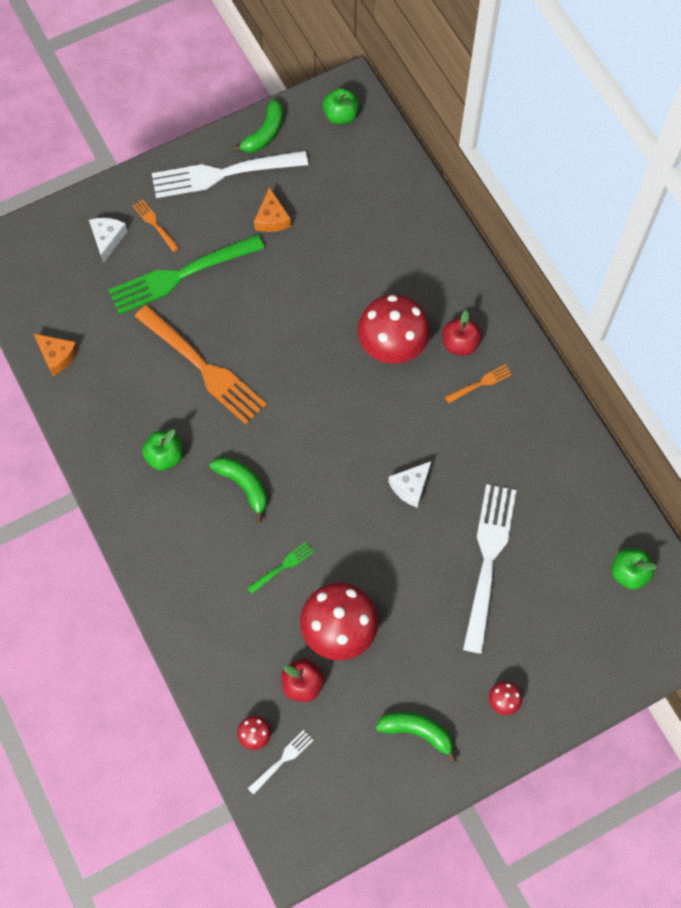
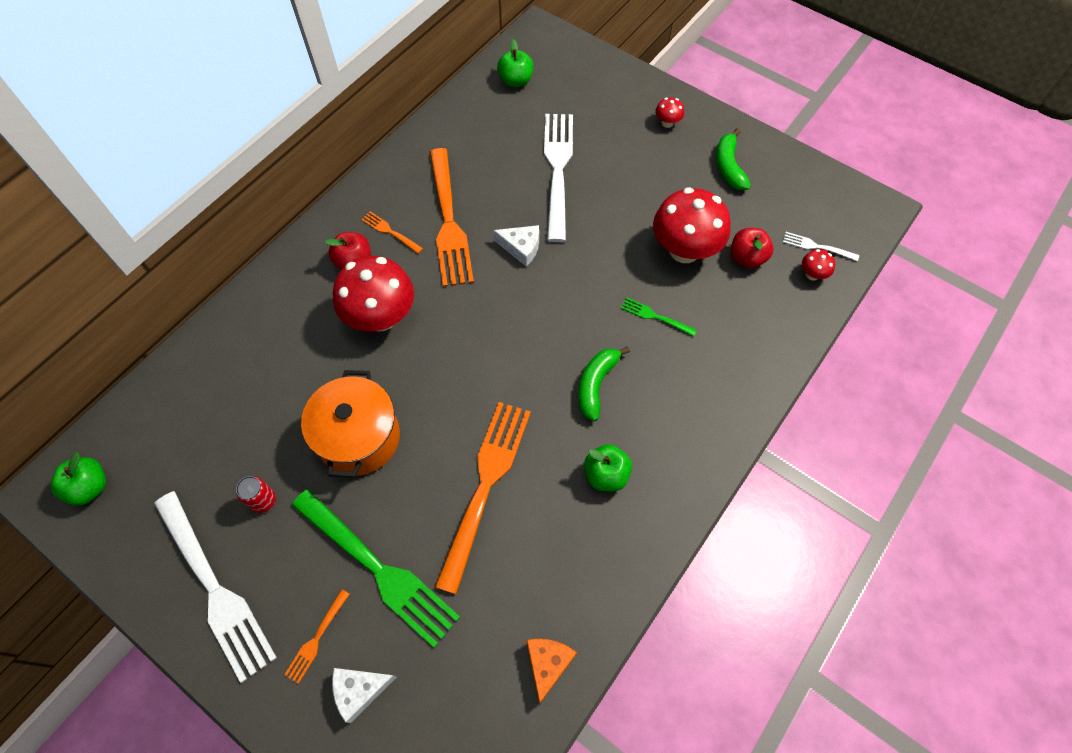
camera: 115 degrees left, 5 degrees down
(264, 133) = (138, 565): green banana -> none
(272, 218) = (263, 500): orange cheese -> red can
(289, 295) = (359, 437): none -> orange pot
(469, 436) = (449, 222): none -> orange fork
(488, 560) = (557, 170): white fork -> white fork turned 105 degrees clockwise

